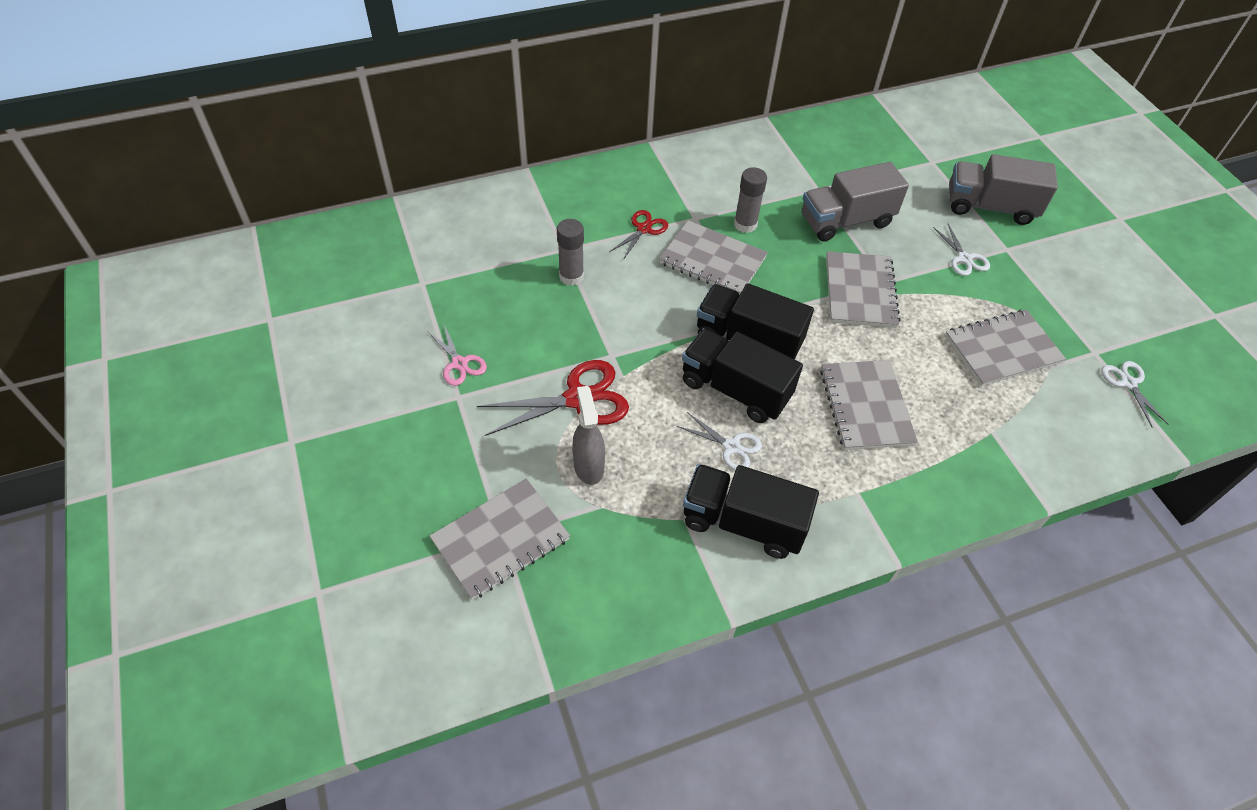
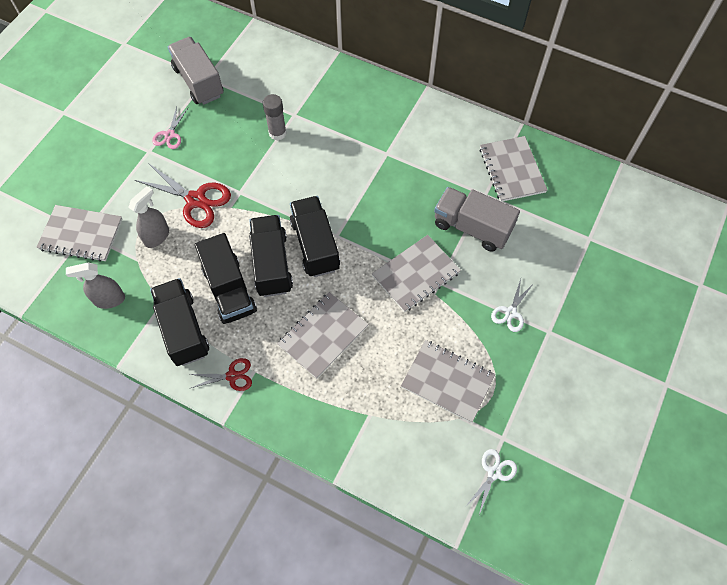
camera: 50 degrees right, 10 degrees up
(628, 571) = (109, 300): none -> grey spray bottle
(643, 229) = (350, 137): red scissors -> red scissors (232, 376)
(712, 260) = (360, 185): grey notebook -> grey notebook (511, 170)
(731, 446) = (229, 290): white scissors -> black truck
(745, 224) = (409, 180): grey glue stick -> none
(990, 207) = (581, 298): grey truck -> grey truck (199, 82)

